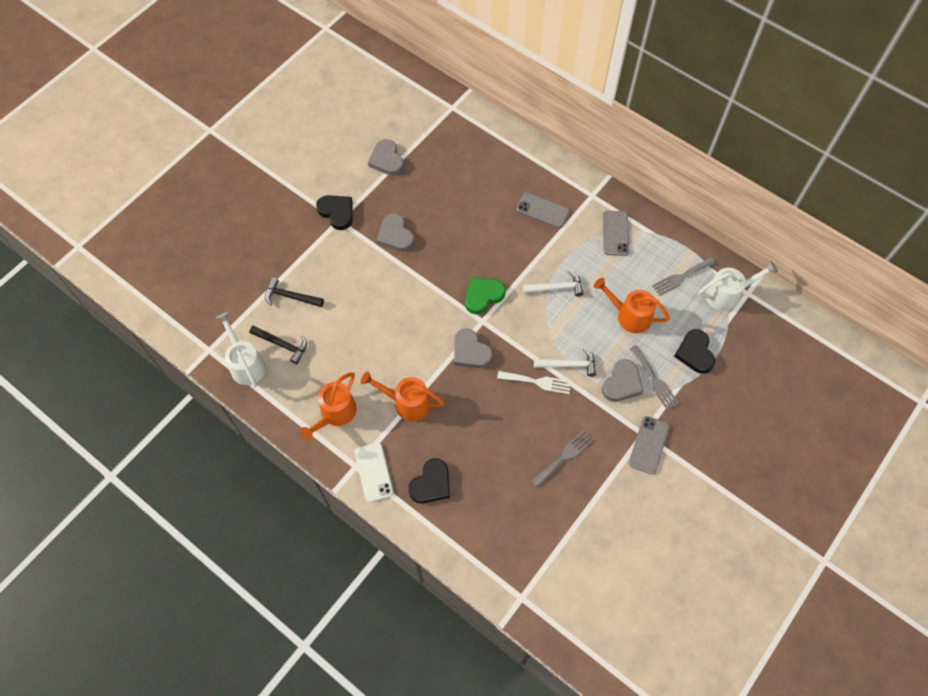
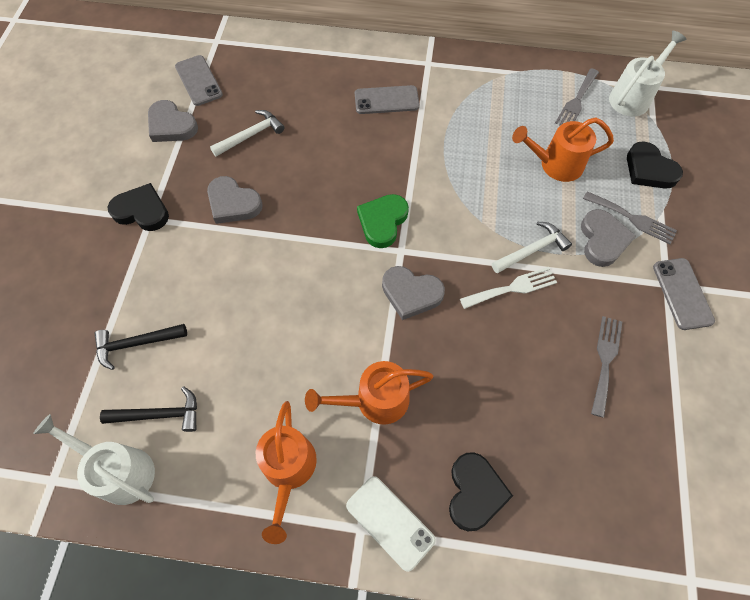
camera: 30 degrees left, 0 degrees up
(556, 287) = (458, 173): white hammer -> white hammer (251, 135)
(615, 233) = (479, 89): grey phone -> grey phone (198, 81)

